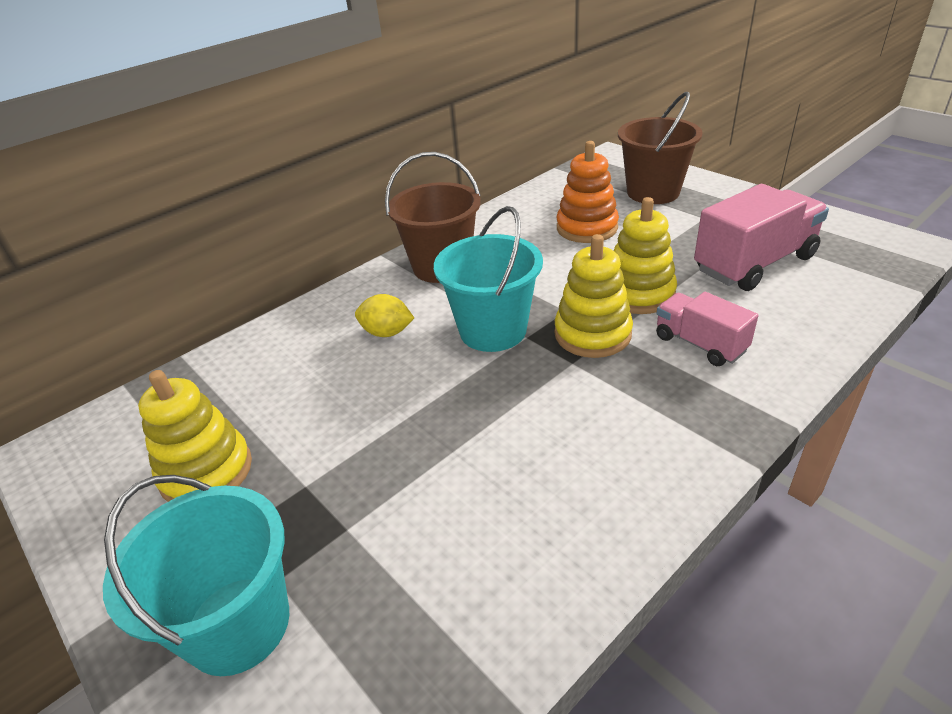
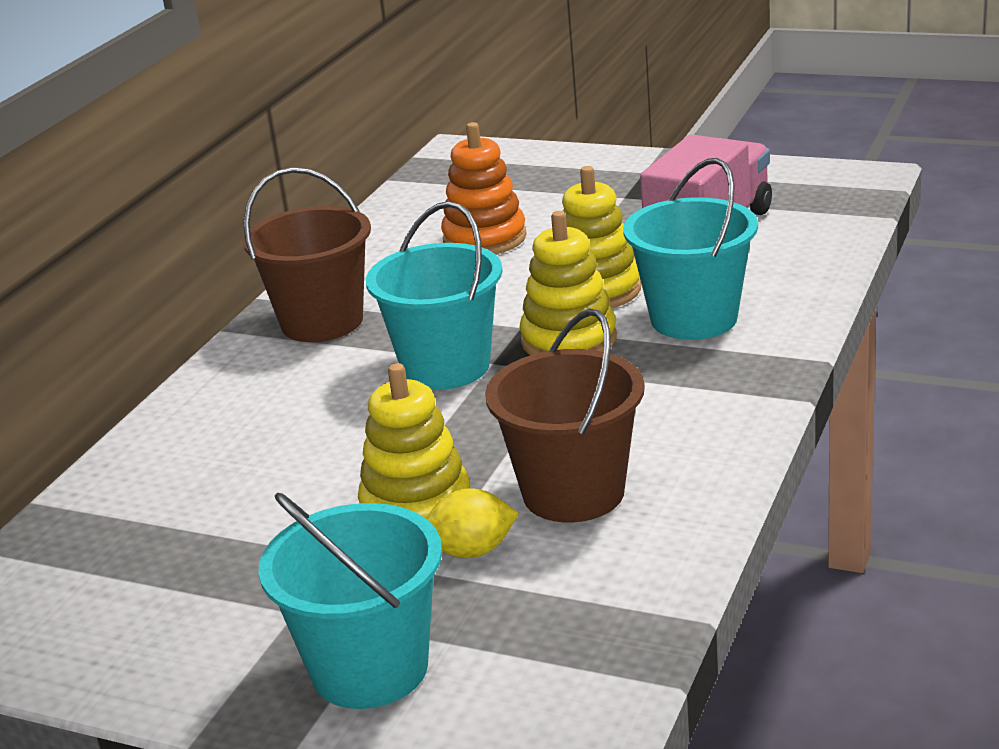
camera: 25 degrees left, 10 degrees down
(206, 472) = (199, 583): yellow stacking toy -> yellow stacking toy (416, 508)
(387, 332) = (309, 403): yellow lemon -> yellow lemon (472, 551)
(653, 192) = (543, 182): brown bucket -> brown bucket (573, 493)
(700, 344) = (694, 319): pink truck -> turquoise bucket

